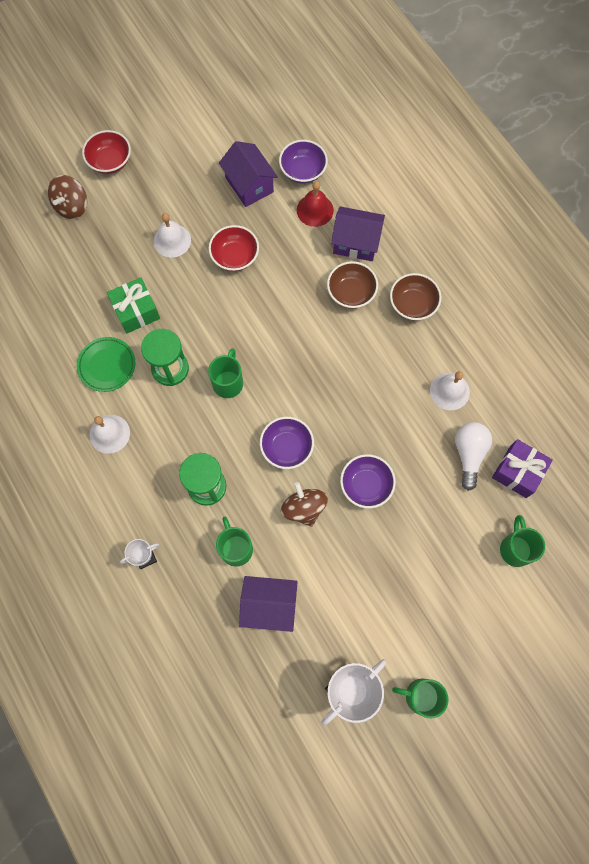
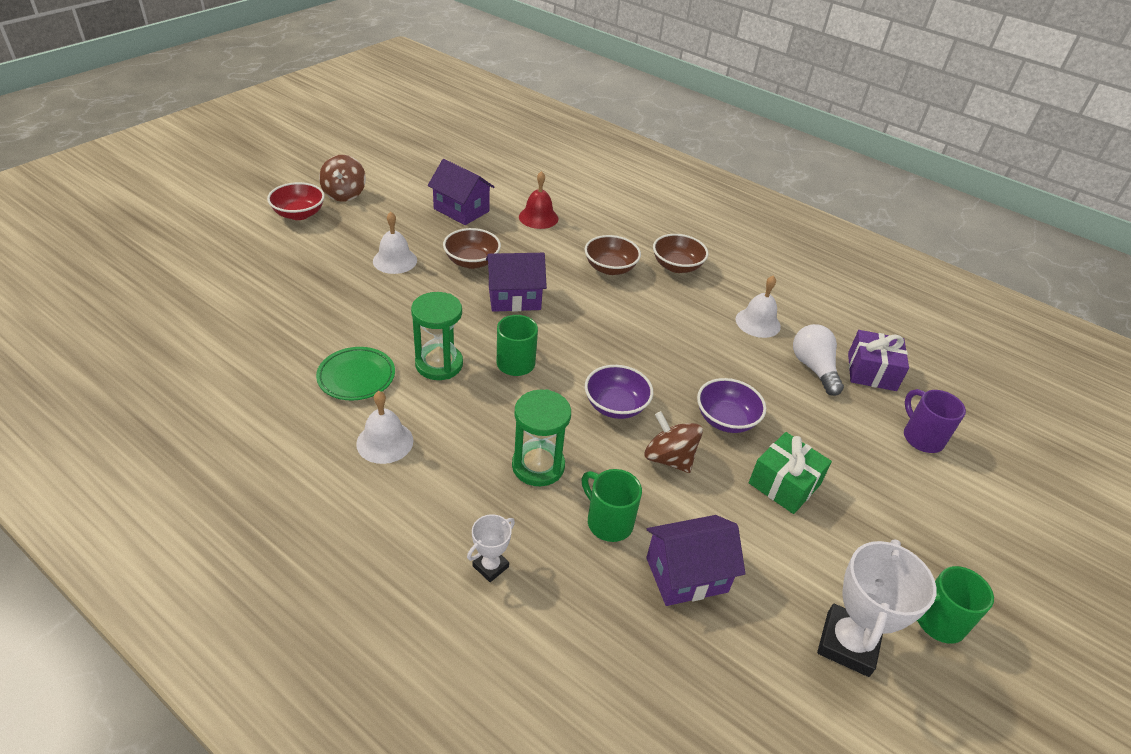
camera: 25 degrees left, 30 degrees down
(72, 206) = (264, 252): brown spinning top -> brown spinning top (344, 194)
(136, 311) = (375, 322): green gift -> green gift (784, 484)
(235, 256) = (472, 261): red bowl -> brown bowl
(303, 171) = (511, 194): purple bowl -> none
(356, 243) = (593, 233): purple house -> purple house (514, 298)
(515, 548) = (921, 437): green mug -> purple mug

